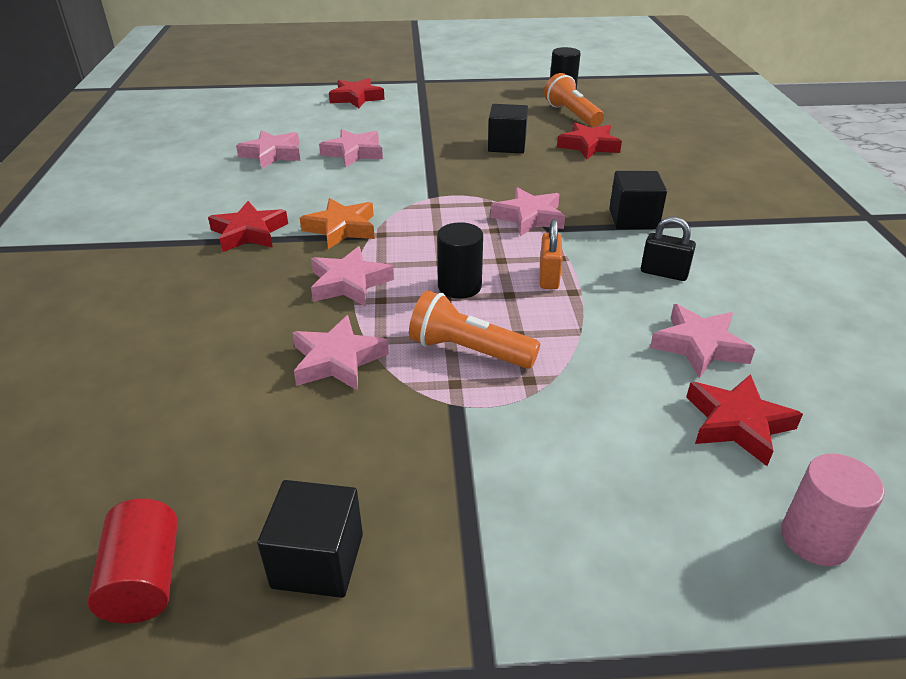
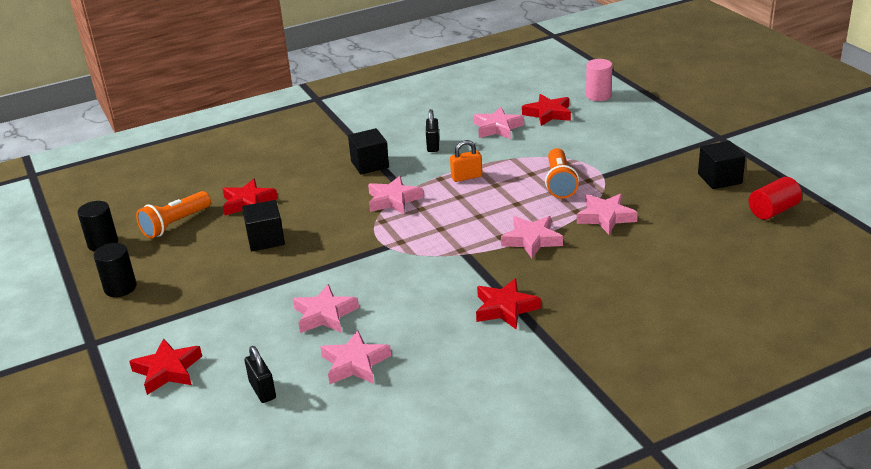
camera: 110 degrees left, 5 degrees down
(290, 121) = (262, 390): none -> black padlock
(341, 228) = (466, 269): orange star -> none
(459, 286) = (501, 202): black cylinder -> black cylinder (120, 288)

